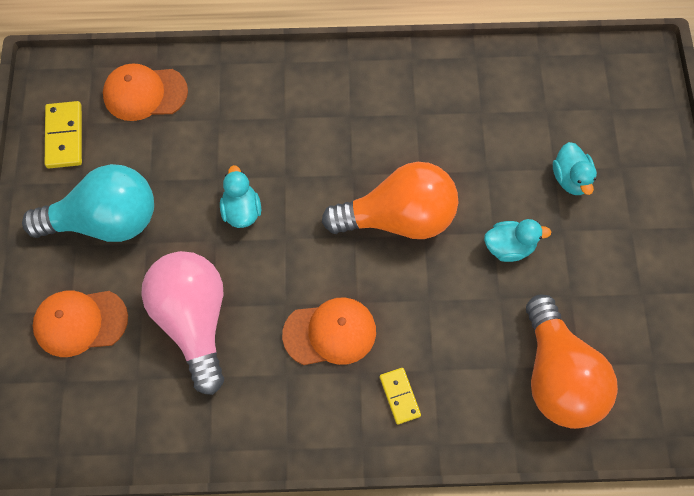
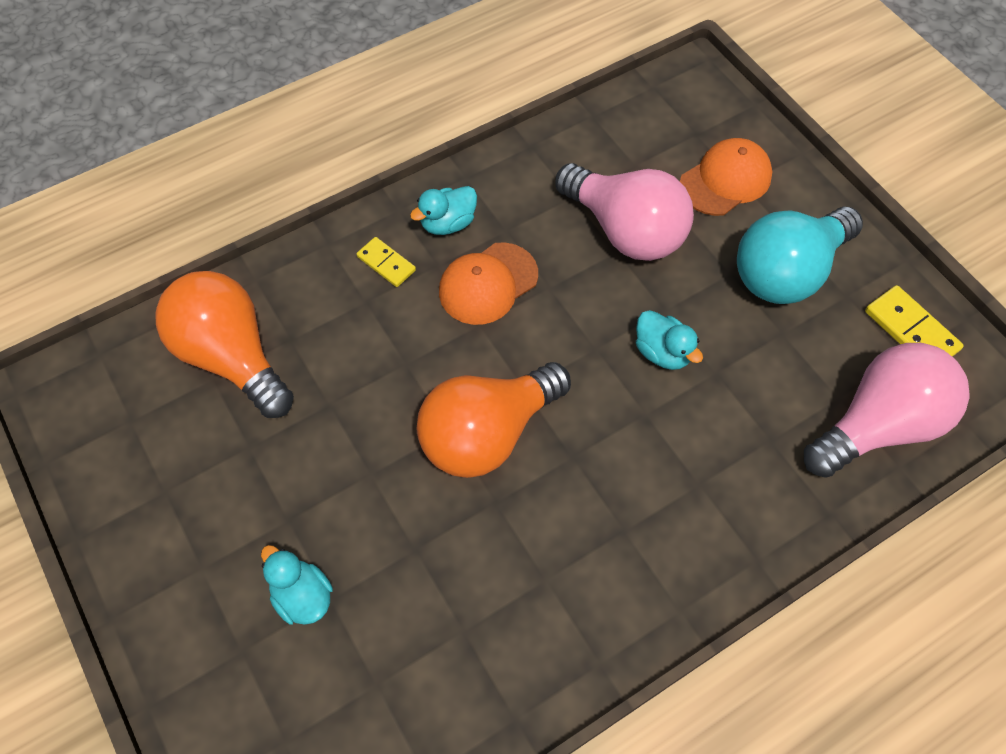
camera: 150 degrees right, 5 degrees down
(145, 93) = (878, 425): orange cap -> pink light bulb
(509, 247) = (343, 466): turquoise duck -> turquoise duck (448, 223)

